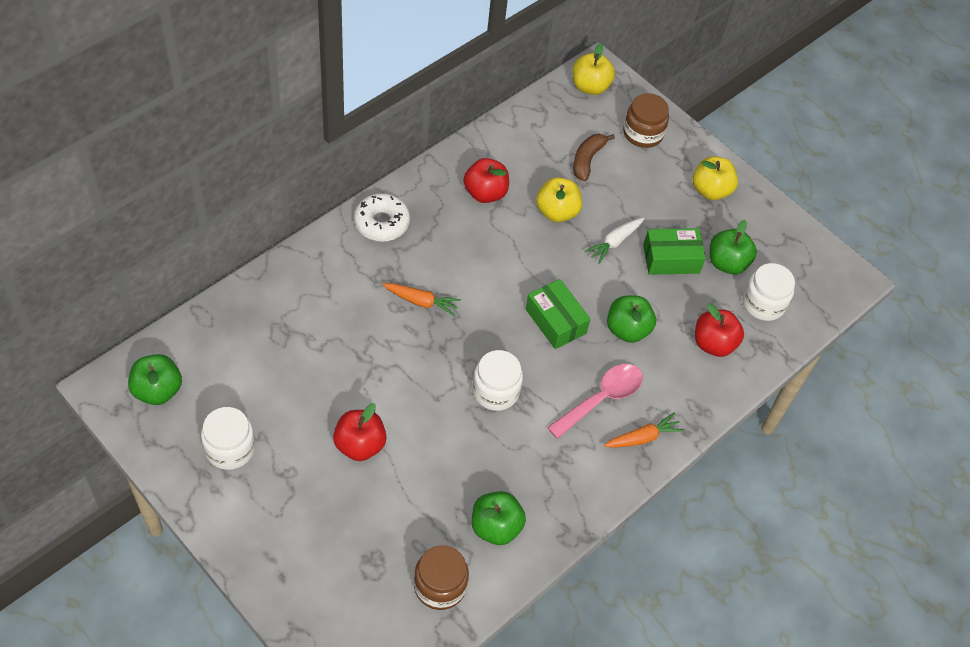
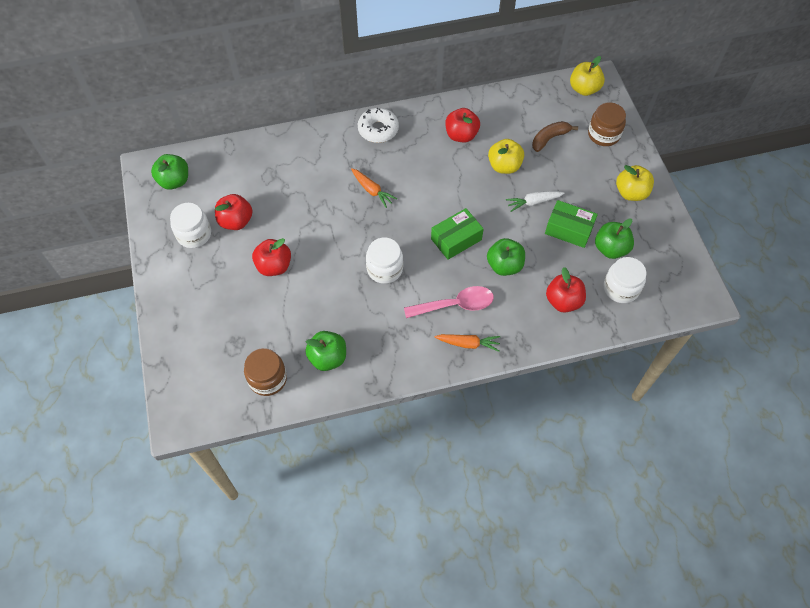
camera: 35 degrees right, 5 degrees up
(275, 409) = (236, 221): none -> red apple
(555, 321) = (456, 239): green box -> green box turned 60 degrees clockwise

